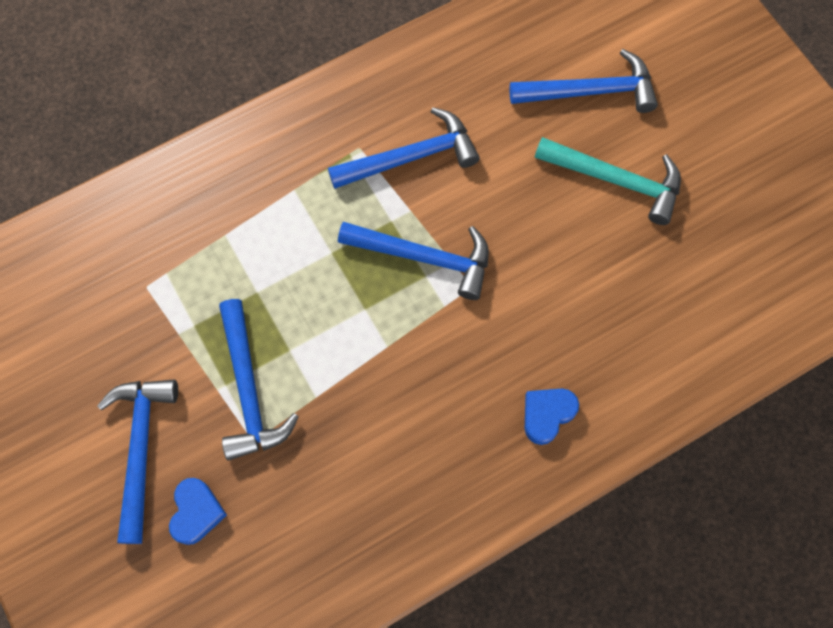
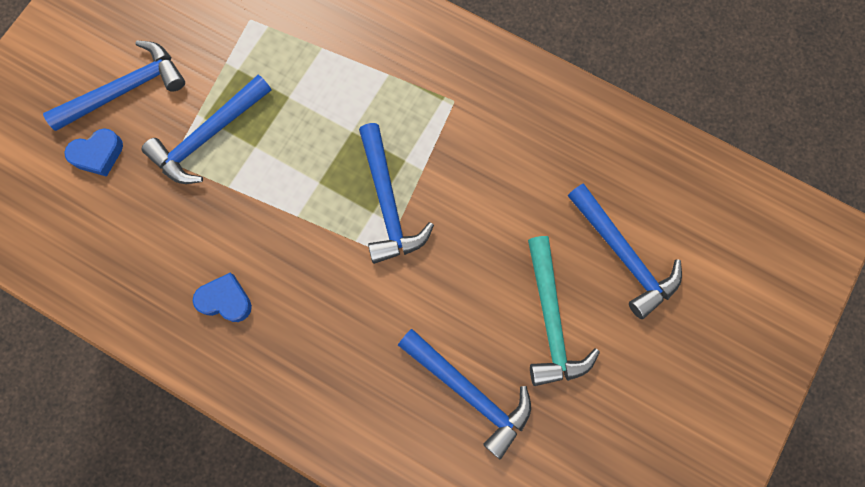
camera: 60 degrees right, 5 degrees up
(411, 157) = (470, 144): blue hammer -> blue hammer (469, 392)
(547, 415) = (307, 371): blue heart -> blue heart (225, 300)

